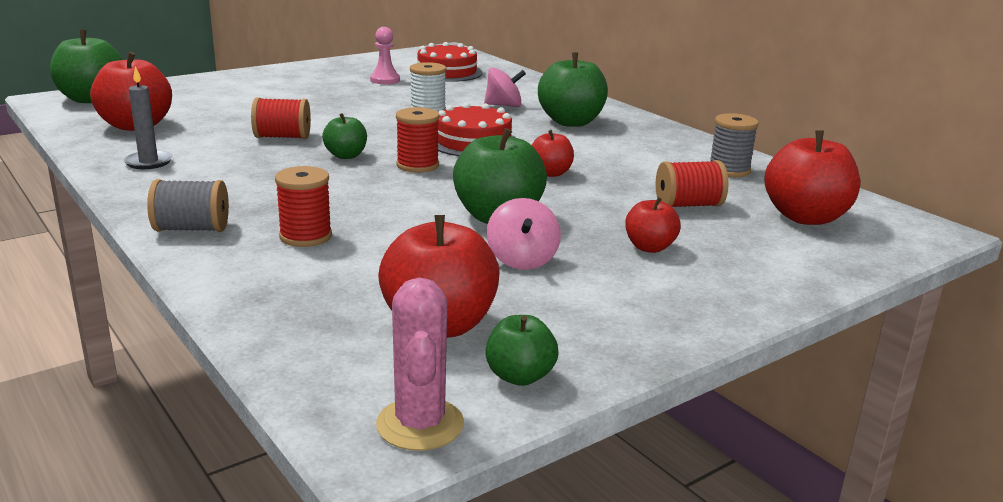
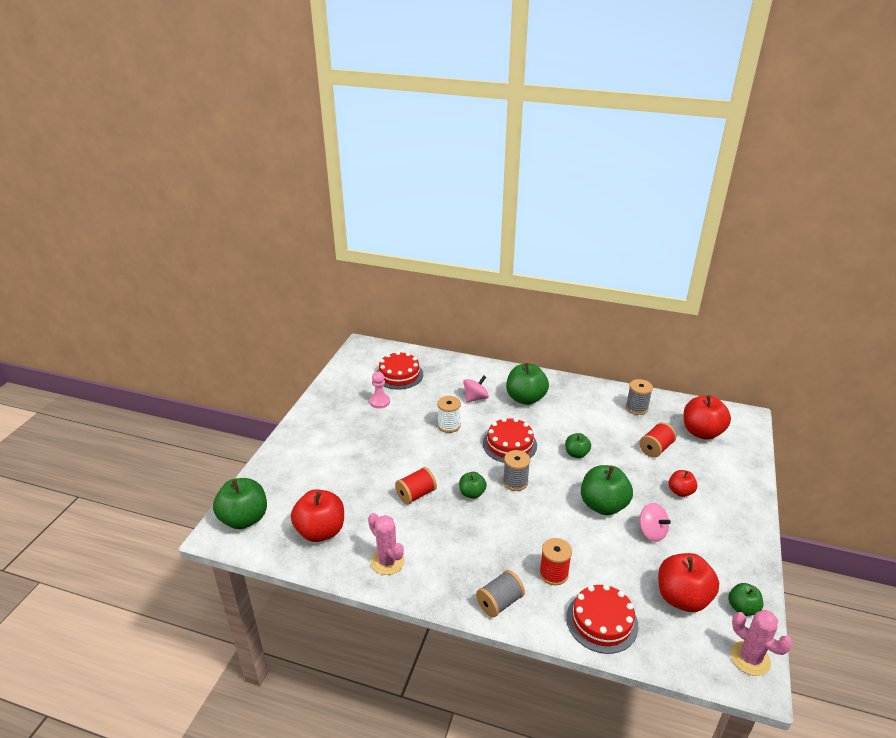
camera: 35 degrees left, 10 degrees up
(148, 162) = (387, 561): grey candle -> pink cactus
(277, 292) = (602, 621): none -> red cake
(417, 165) = (515, 482): red spool -> grey spool
(550, 173) = (576, 454): red apple -> green apple

